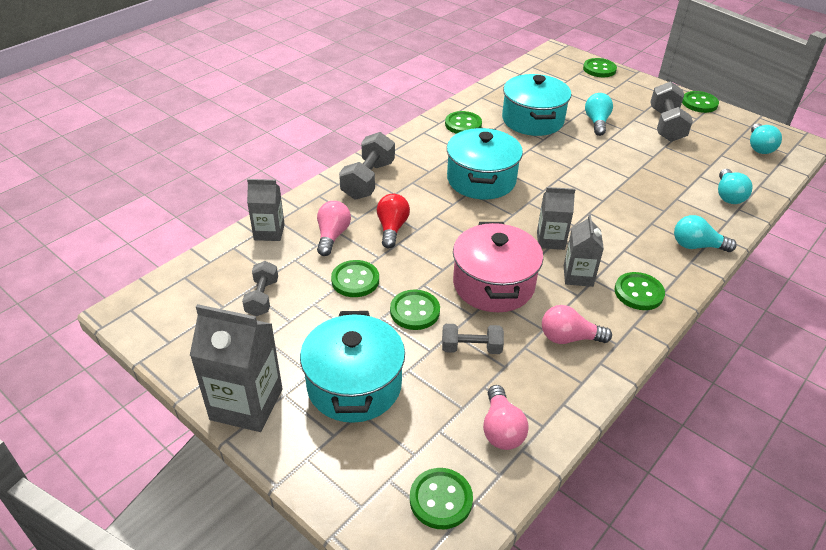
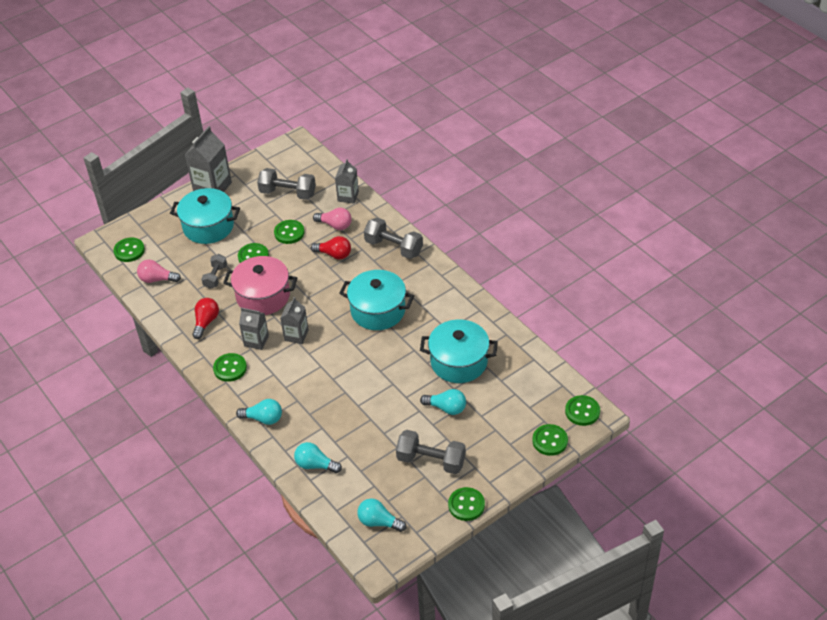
camera: 105 degrees right, 5 degrees up
(262, 297) = (288, 193): grey dumbbell -> grey dumbbell, size x1.62
(463, 124) = (460, 313): green button -> green button (582, 411)
(569, 338) = (206, 322): pink light bulb -> red light bulb
(696, 246) = (263, 418): turquoise light bulb -> turquoise light bulb turned 75 degrees clockwise

